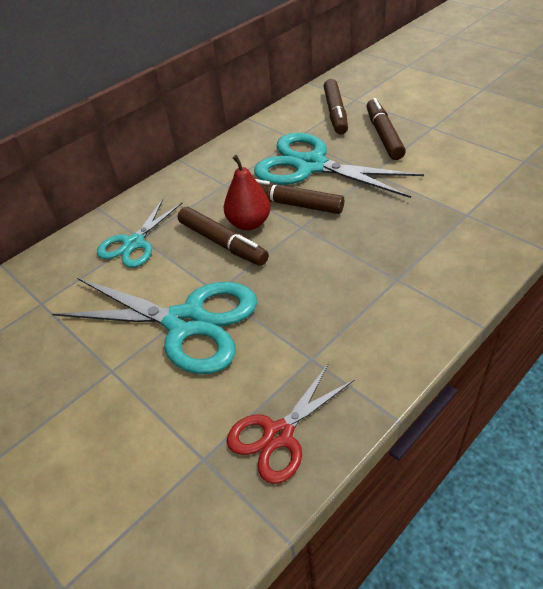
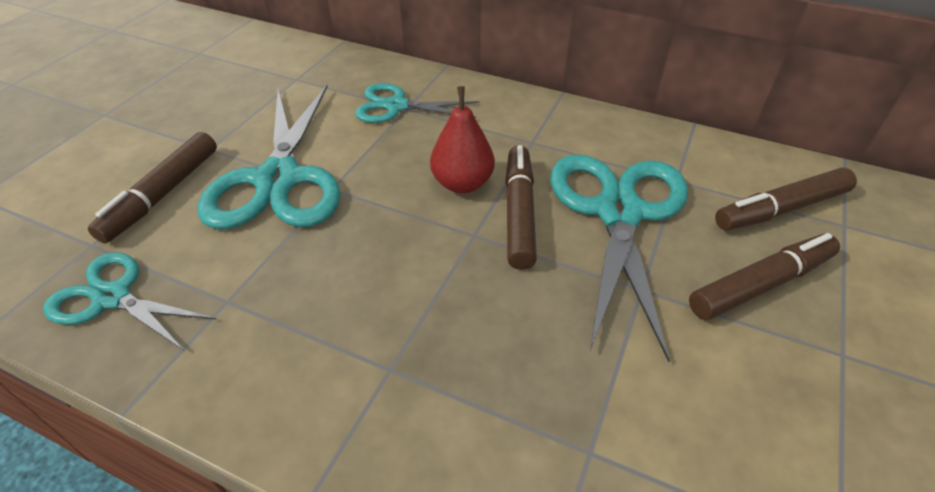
camera: 65 degrees right, 0 degrees up
(223, 243) = (417, 171): brown marker -> brown marker (163, 194)
(278, 434) = (112, 297): red scissors -> turquoise scissors

